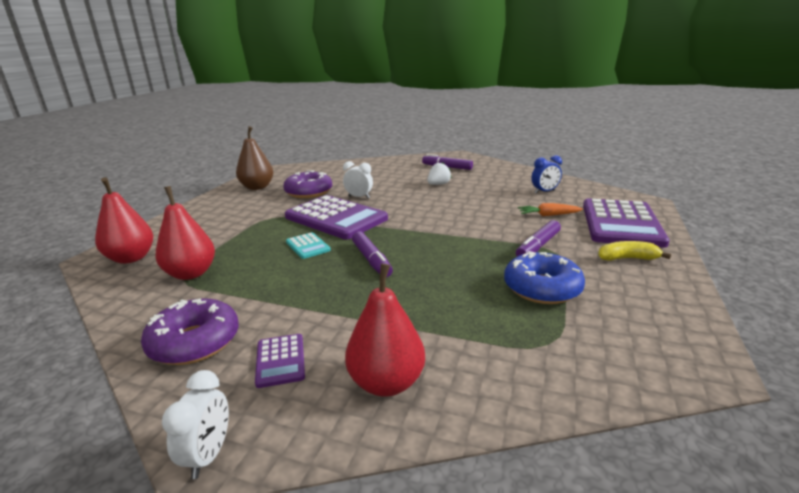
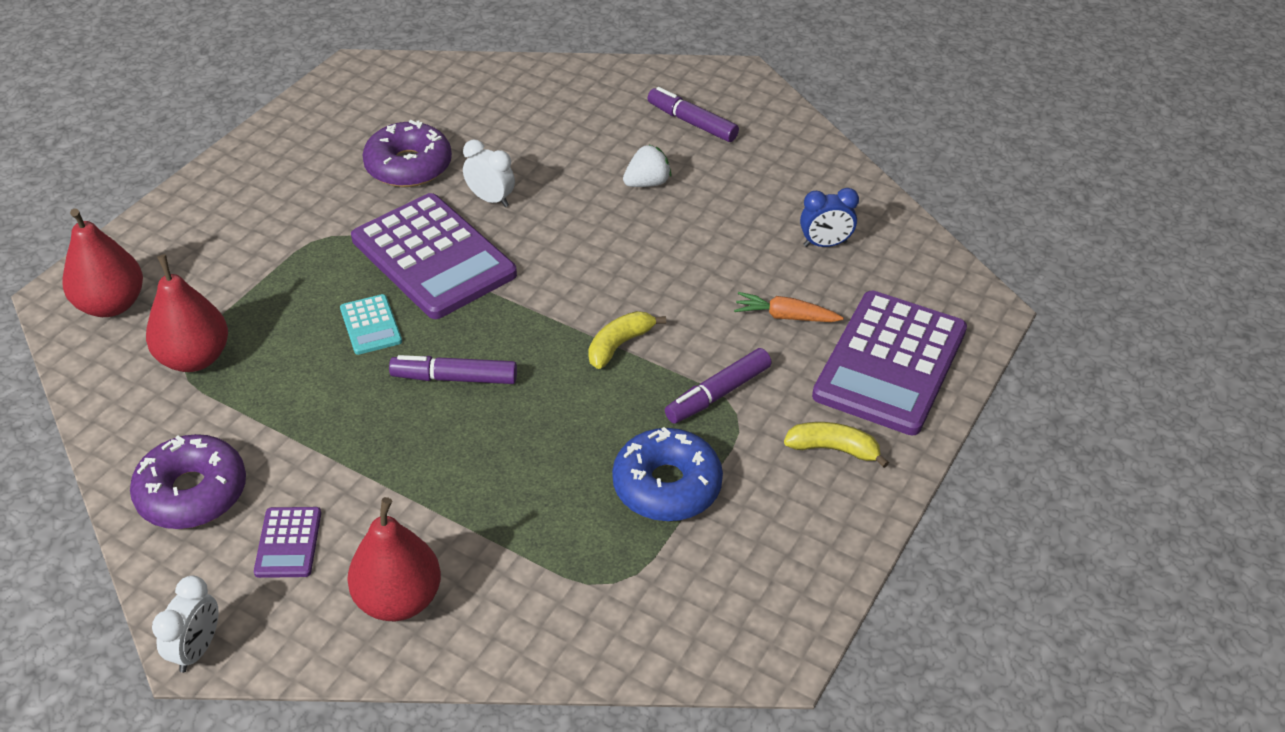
camera: 10 degrees right, 20 degrees up
(257, 187) = (322, 132): brown pear -> none
(371, 260) = (454, 378): purple marker -> purple marker turned 105 degrees clockwise
(464, 235) = (619, 345): none -> yellow banana

